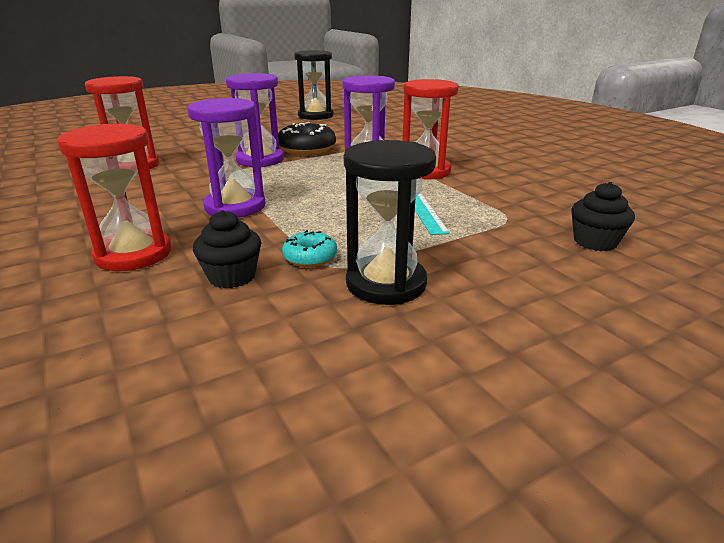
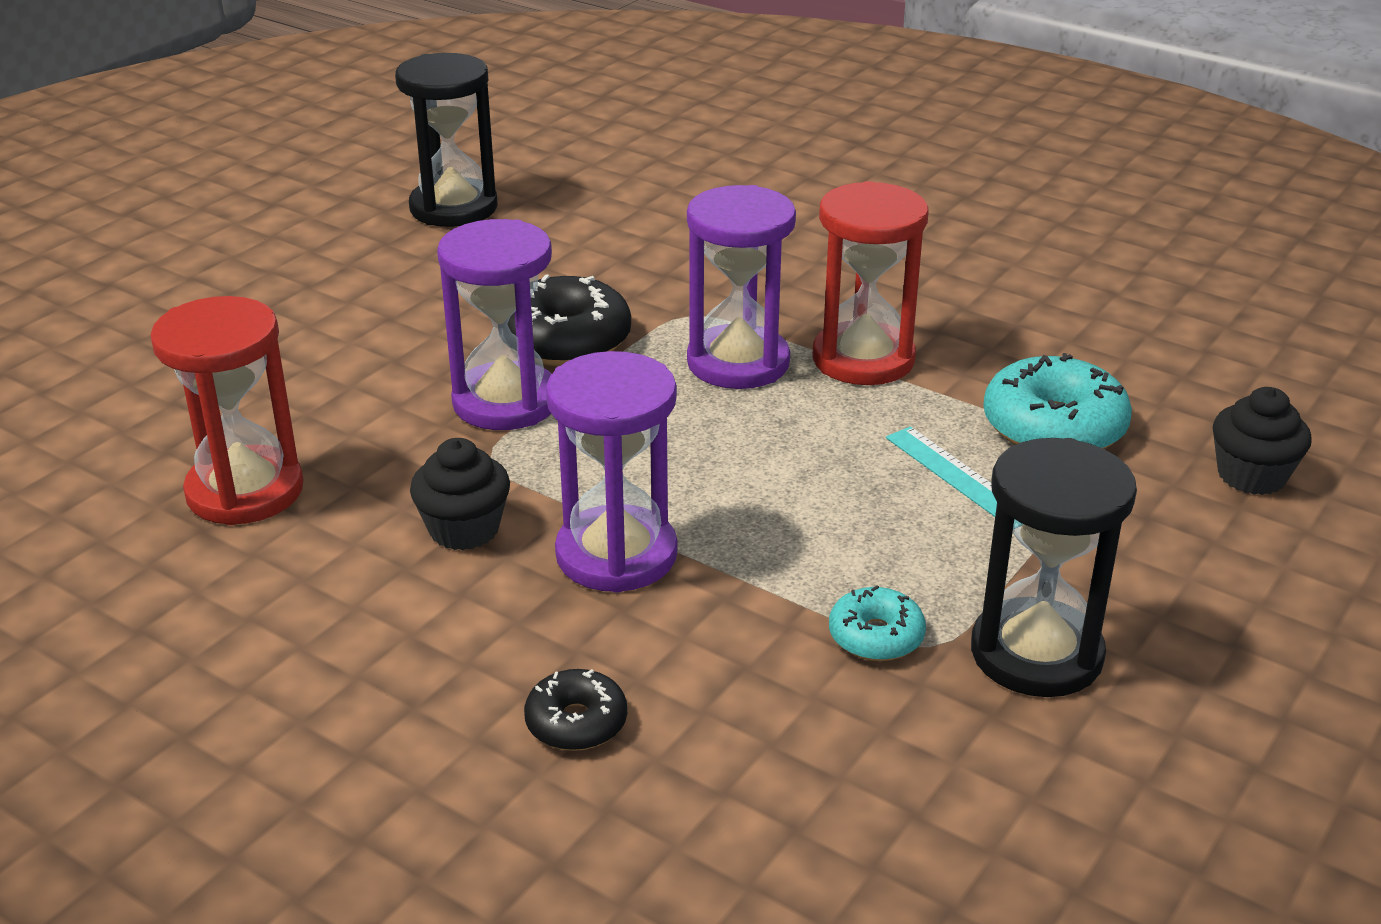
camera: 25 degrees left, 5 degrees up
(133, 254) = (576, 723): red hourglass -> black donut
(232, 276) = (799, 715): black cupcake -> black cupcake (464, 529)
(495, 205) = (1053, 427): none -> turquoise donut

